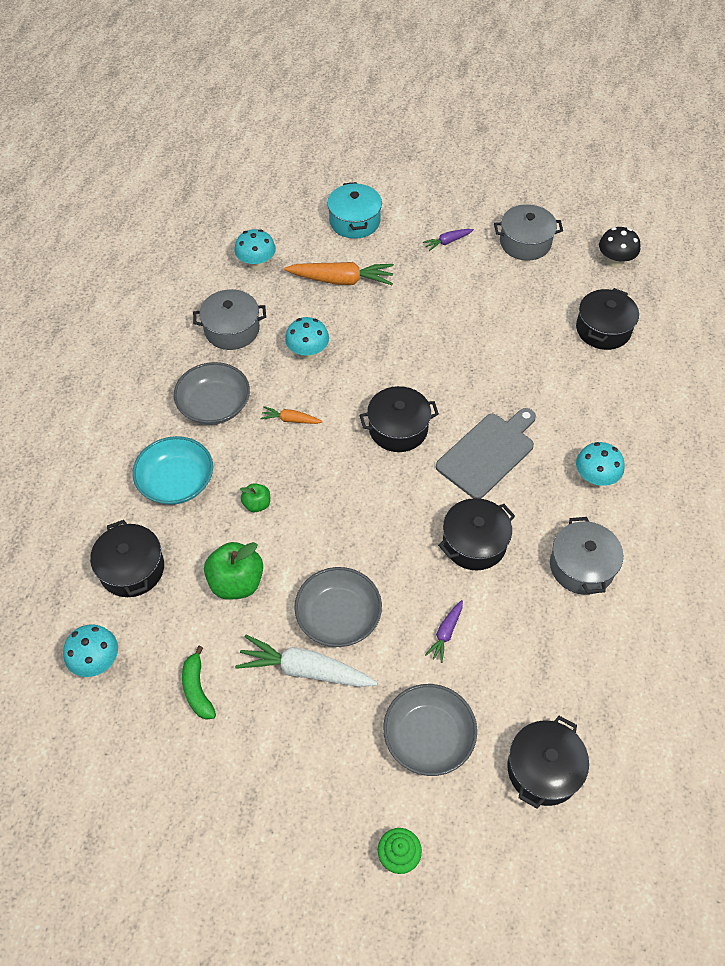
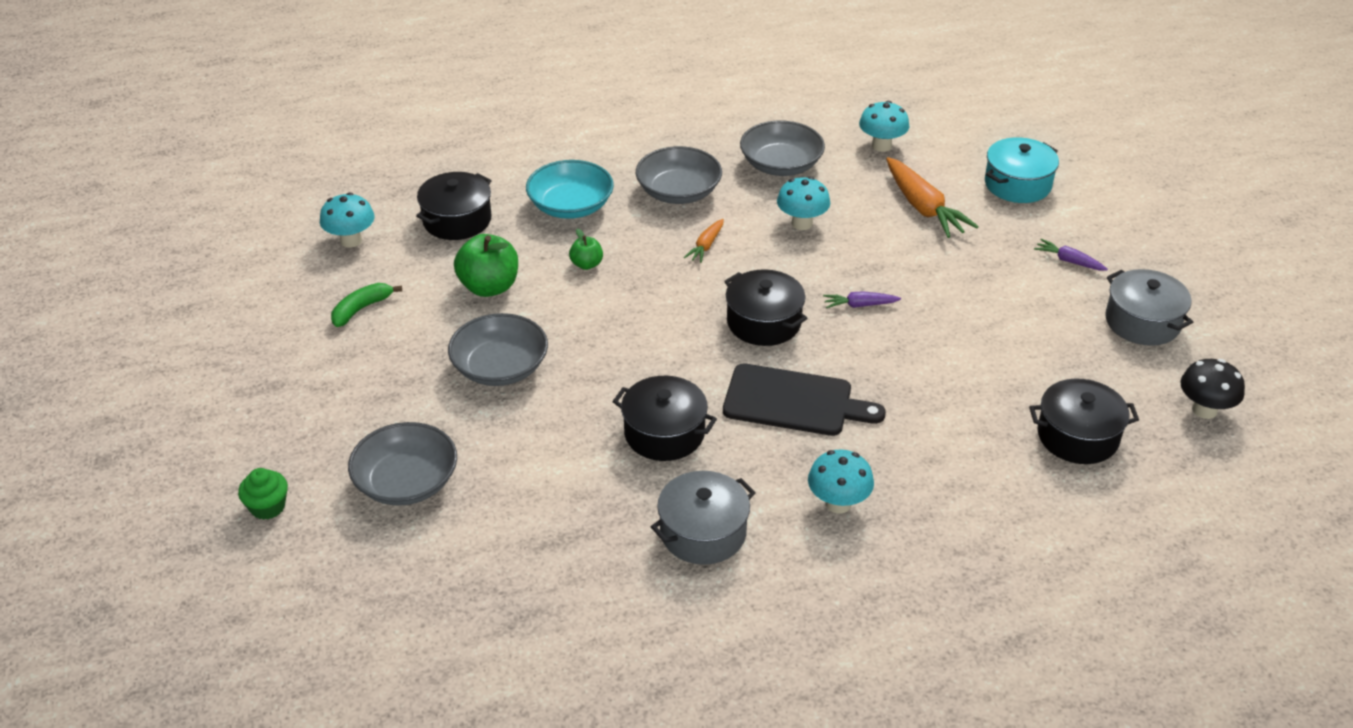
camera: 60 degrees right, 15 degrees down
(232, 329) = (781, 165): grey pot -> grey bowl
(291, 420) = (706, 246): orange carrot -> orange carrot turned 135 degrees counterclockwise
(305, 670) = (426, 368): white carrot -> none
(445, 633) = (535, 451): purple carrot -> purple carrot (860, 305)
(488, 453) = (793, 401): grey cutting board -> black cutting board
(543, 769) = (422, 585): black pot -> none

